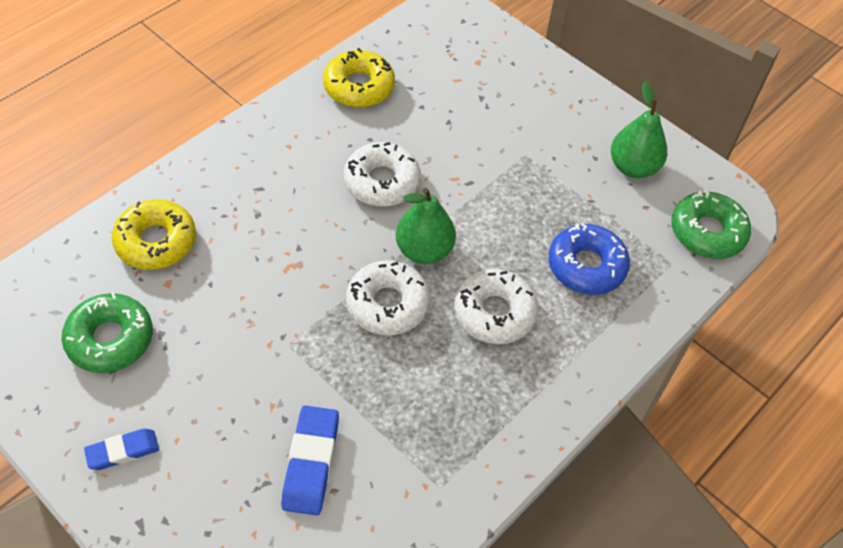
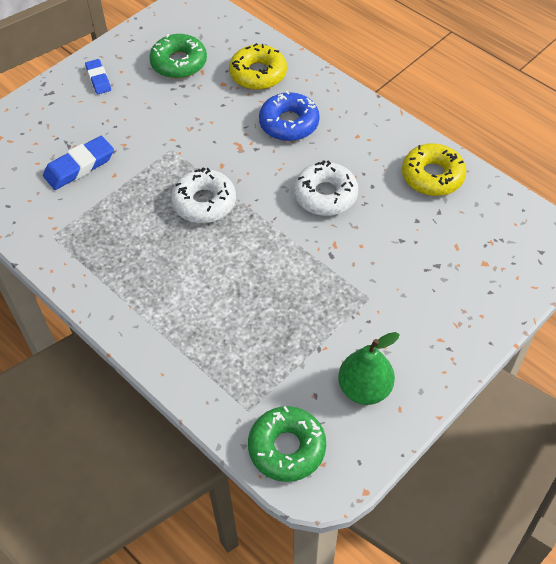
camera: 95 degrees right, 0 degrees up
(311, 462) = (79, 166): blue eraser -> blue eraser turned 45 degrees counterclockwise
(424, 250) = (256, 224): green pear -> none
(494, 313) = (195, 270): white donut -> none
(586, 266) = (243, 339): blue donut -> blue donut (289, 123)

